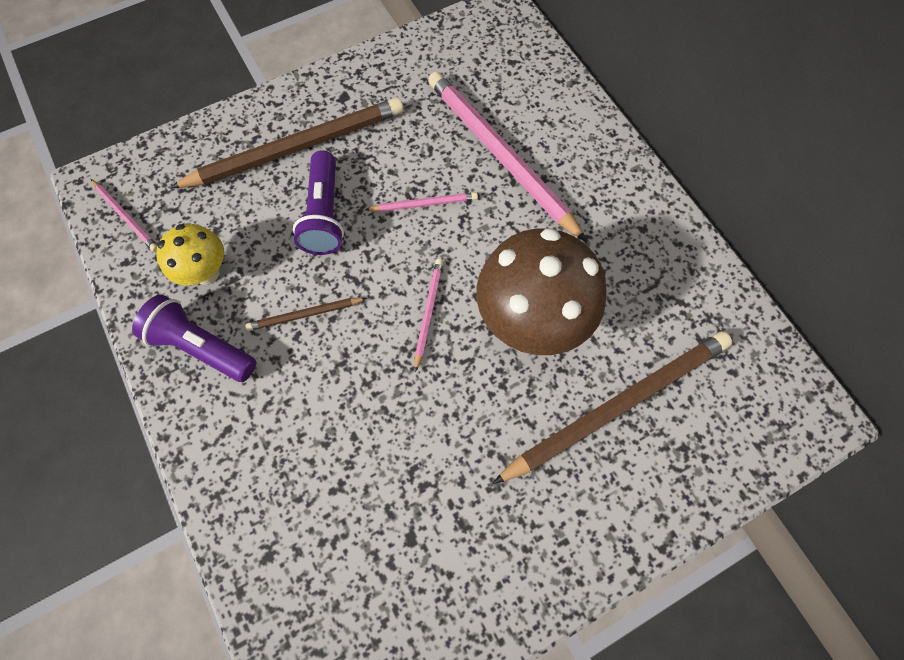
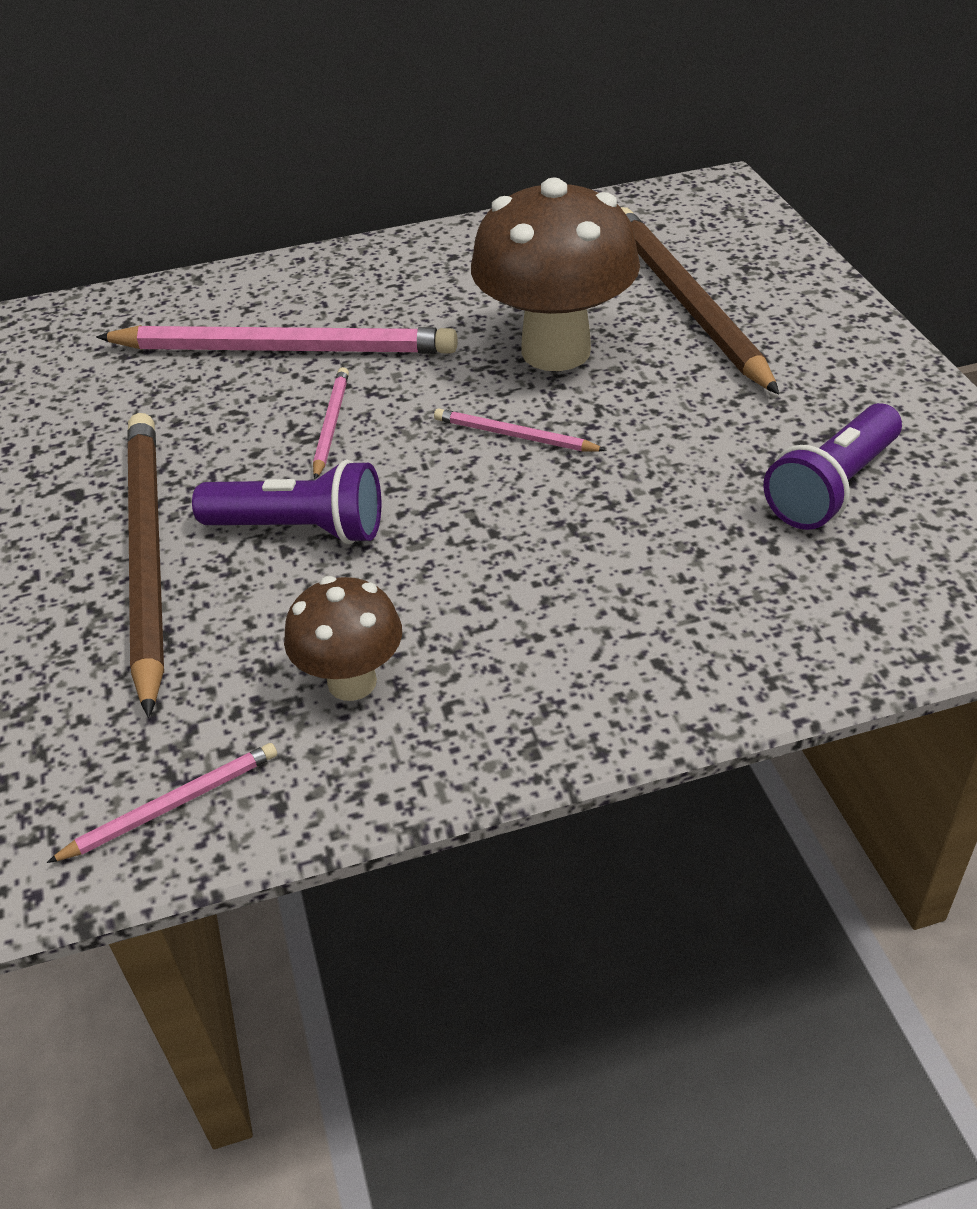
camera: 75 degrees left, 25 degrees down
(202, 347) = (500, 691): purple flashlight -> purple flashlight (832, 488)
(206, 272) = (352, 682): yellow mushroom -> brown mushroom
(305, 315) = (478, 561): brown pencil -> none
(500, 156) = (284, 349): pink pencil -> pink pencil turned 150 degrees counterclockwise

